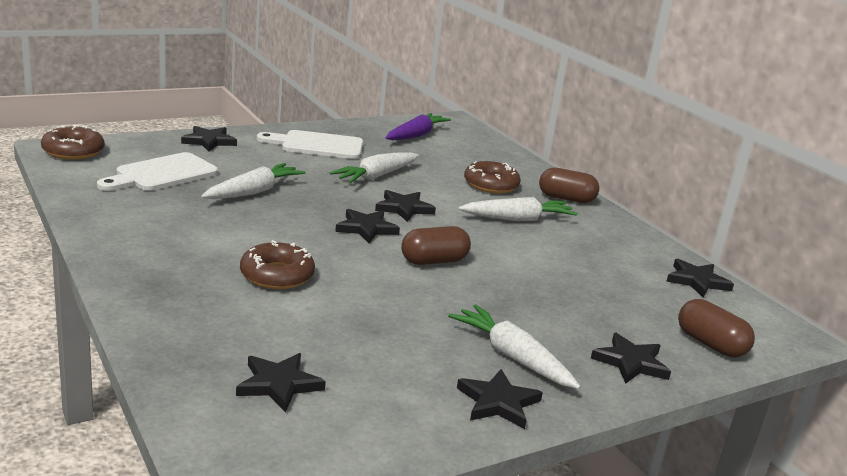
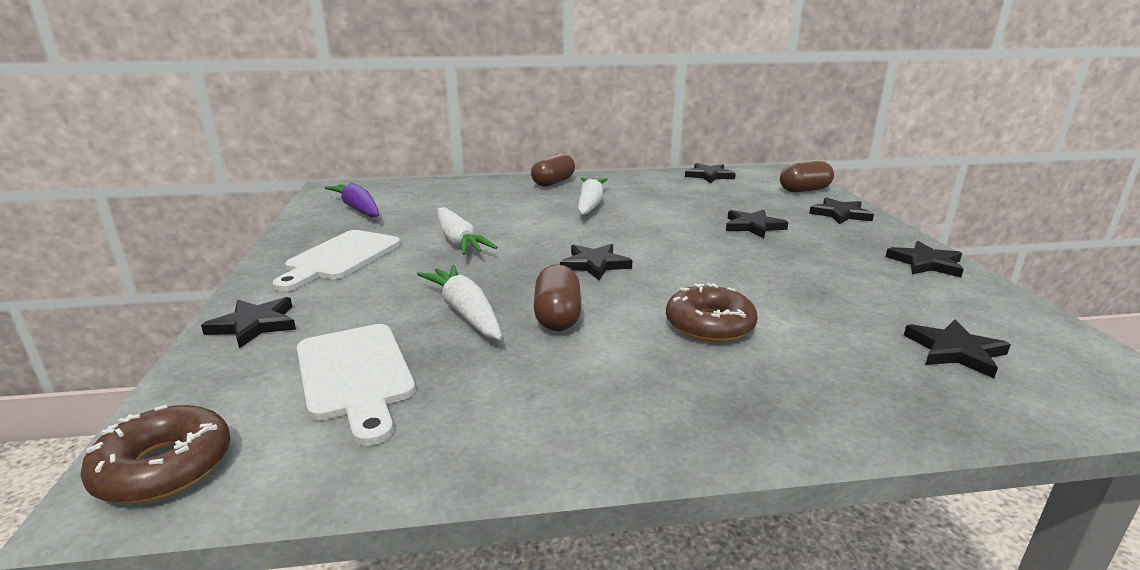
camera: 65 degrees left, 0 degrees up
(404, 208) = (549, 241): black star -> black star (753, 226)
(434, 261) = (674, 247): brown capsule -> brown capsule (557, 317)
(491, 185) = (510, 201): brown donut -> none
(512, 357) = (849, 247): white carrot -> none

